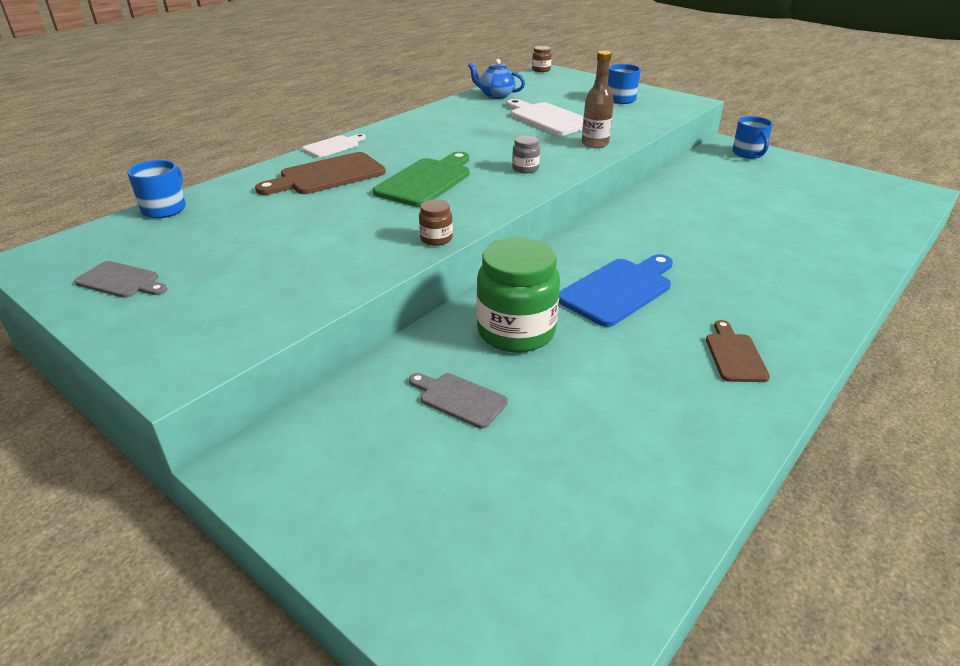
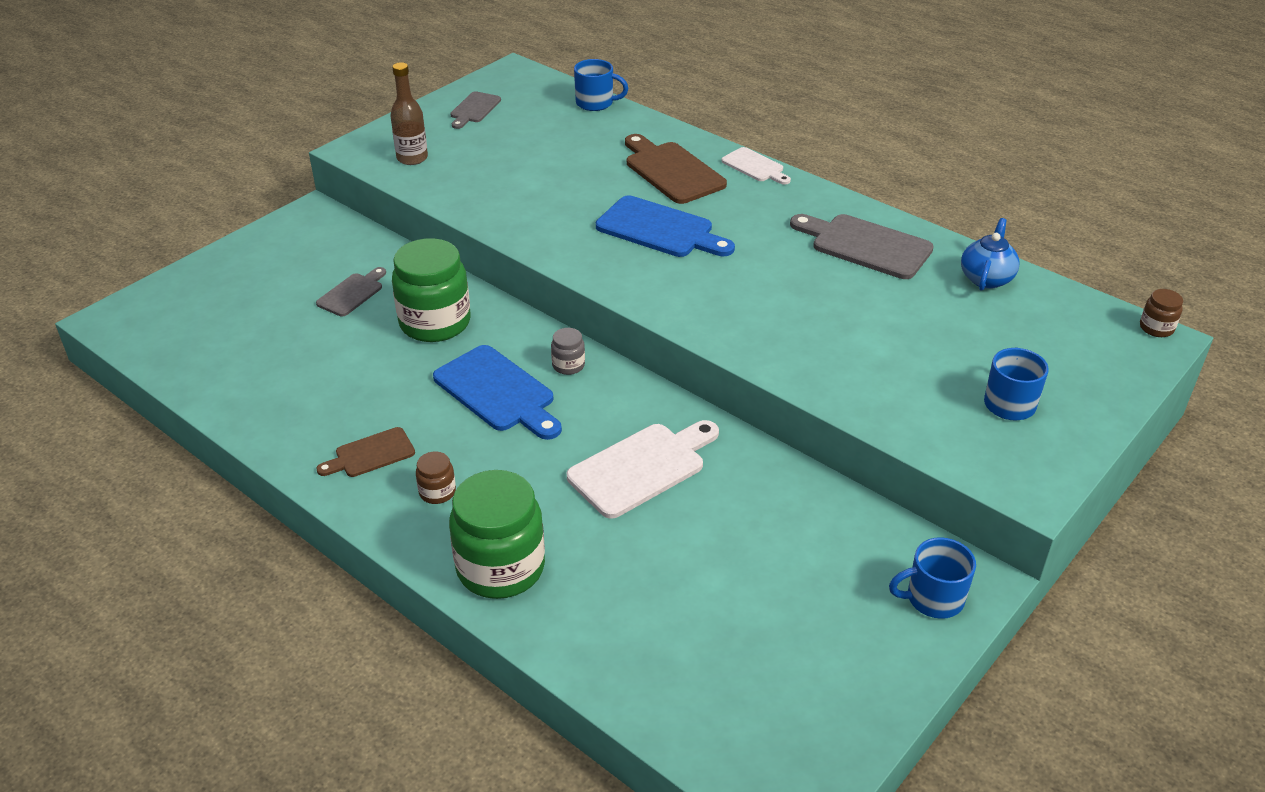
camera: 90 degrees right, 5 degrees up
(426, 181) = (660, 229): green cutting board -> blue cutting board
(436, 239) = (524, 239): brown jar -> brown jar (437, 492)
(457, 120) = (865, 245): none -> grey cutting board
(525, 169) = (698, 296): grey jar -> grey jar (568, 365)
(547, 118) = (890, 322): white cutting board -> white cutting board (641, 467)
(595, 144) = (791, 358): brown bottle -> brown bottle (412, 158)
(734, 355) = (371, 454): brown cutting board -> brown cutting board turned 150 degrees clockwise
(825, 279) = (500, 568): none -> green jar

